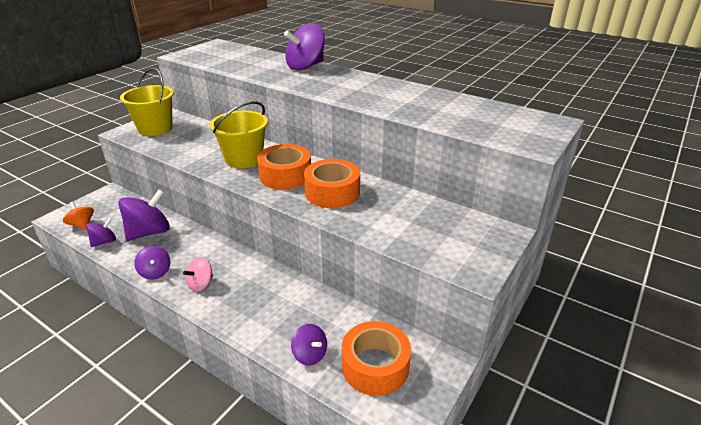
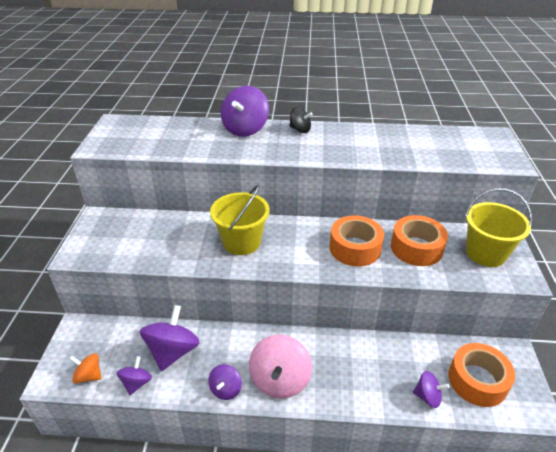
camera: 30 degrees left, 5 degrees up
(155, 128) = (107, 238): yellow bucket -> yellow bucket (485, 253)
(155, 272) = (226, 389): purple spinning top -> purple spinning top turned 75 degrees clockwise
(201, 284) = (280, 380): pink spinning top -> pink spinning top, size x1.81
(285, 175) = (298, 246): orange tape -> orange tape (416, 248)
(351, 76) = (300, 130): none -> black spinning top

